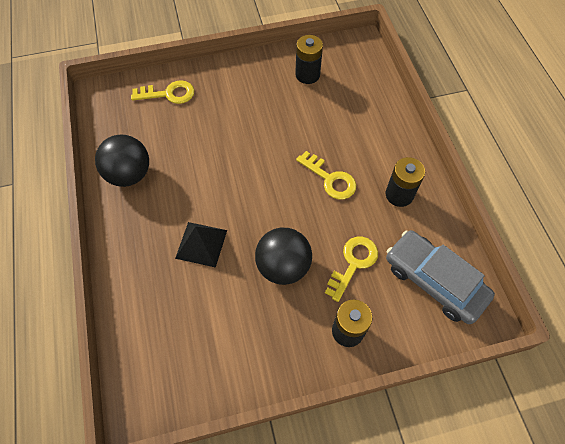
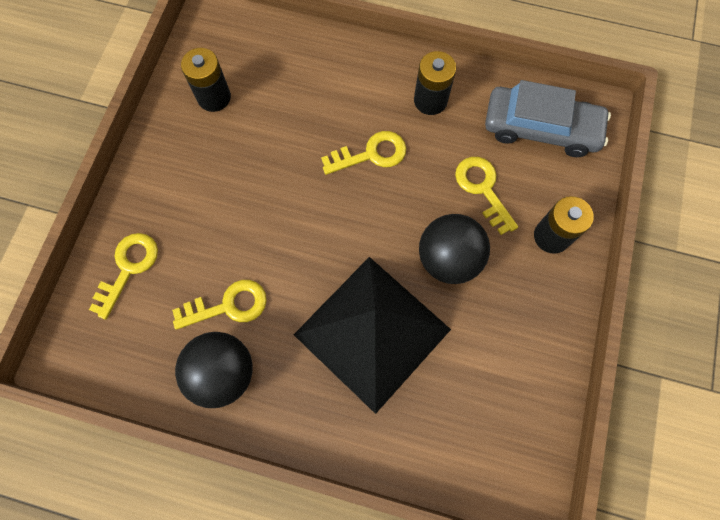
camera: 60 degrees left, 10 degrees up
(173, 154) = (228, 306): none -> yellow key
(201, 244) = (372, 332): black pyramid -> black pyramid, size x2.08
(434, 281) = (541, 128): grey car -> grey car turned 150 degrees counterclockwise

